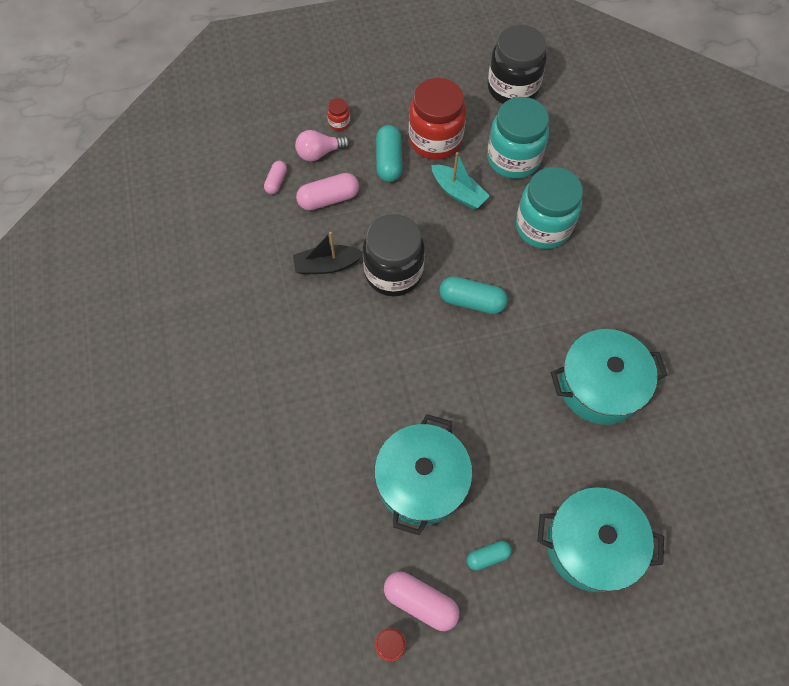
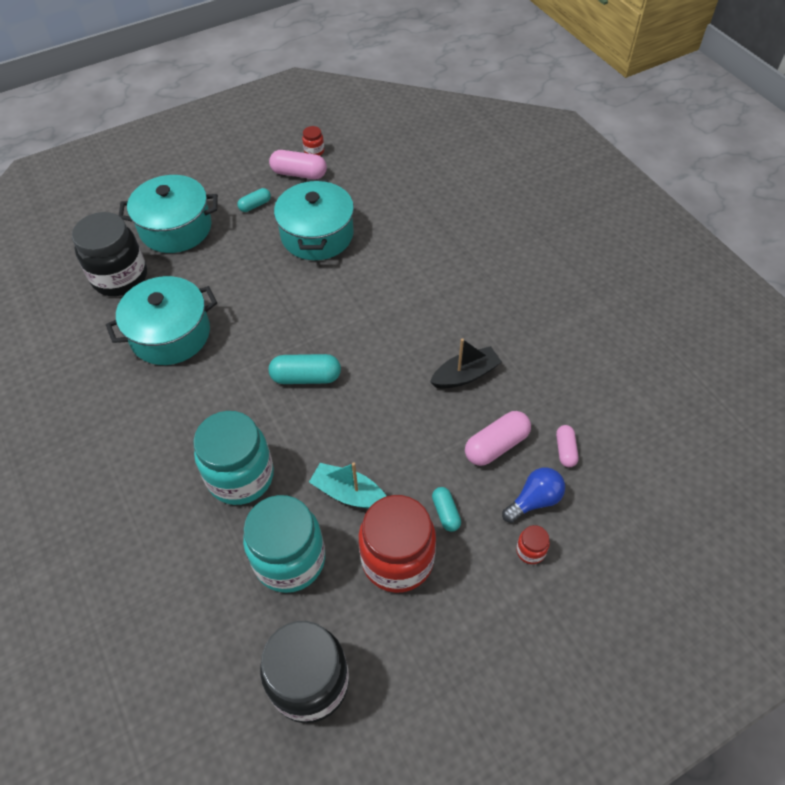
camera: 165 degrees right, 10 degrees down
(319, 153) = (534, 500): pink light bulb -> blue light bulb
(389, 161) = (445, 513): turquoise capsule -> turquoise capsule, size x0.60
(393, 272) = (394, 385): black jar -> black jar (120, 277)

